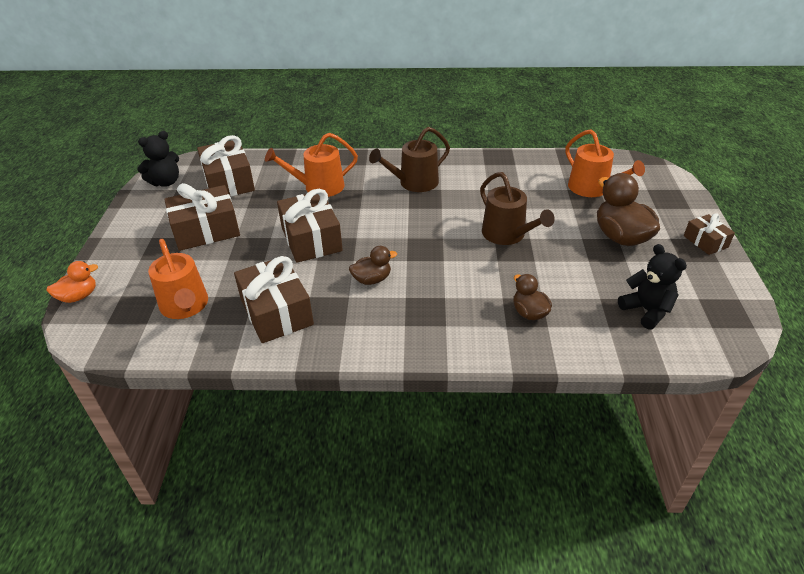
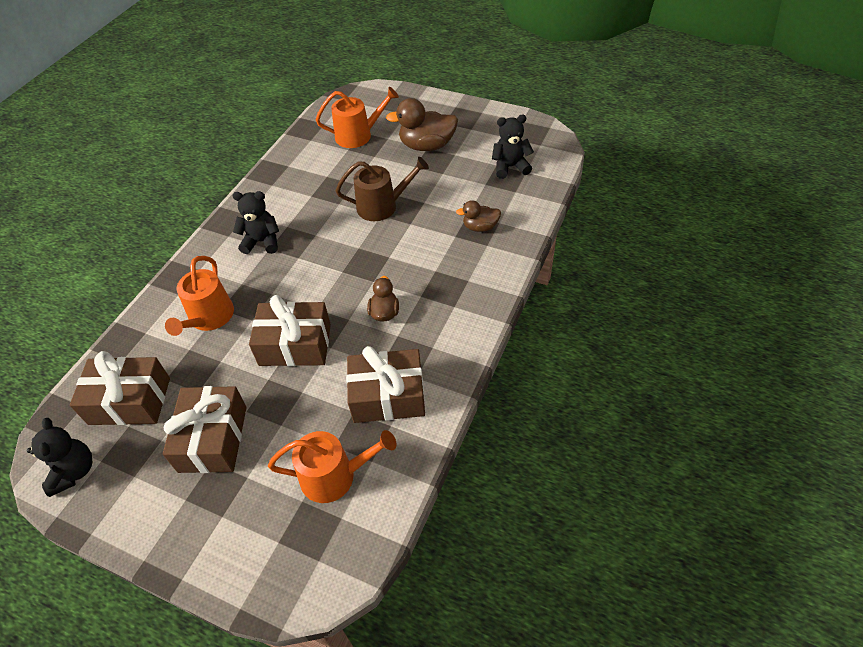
camera: 65 degrees left, 10 degrees up
(79, 296) = (252, 591): orange duck -> none
(414, 183) = (262, 242): brown watering can -> black teddy bear
(705, 241) = (458, 108): brown gift -> none

